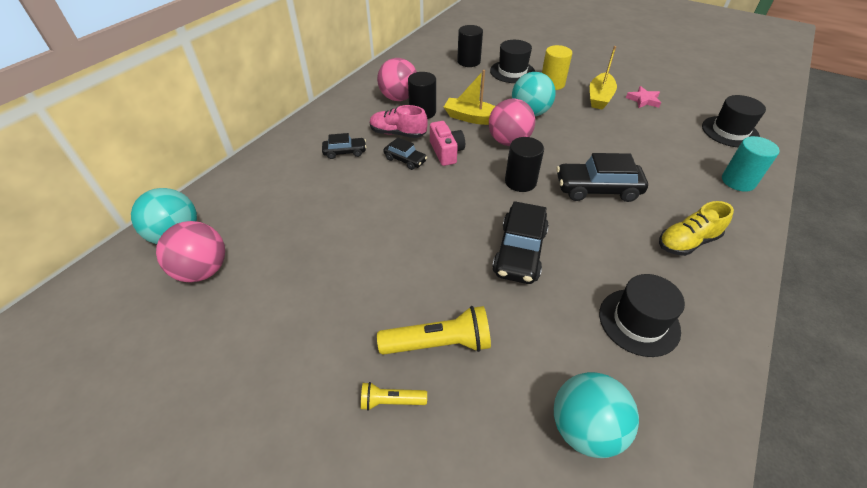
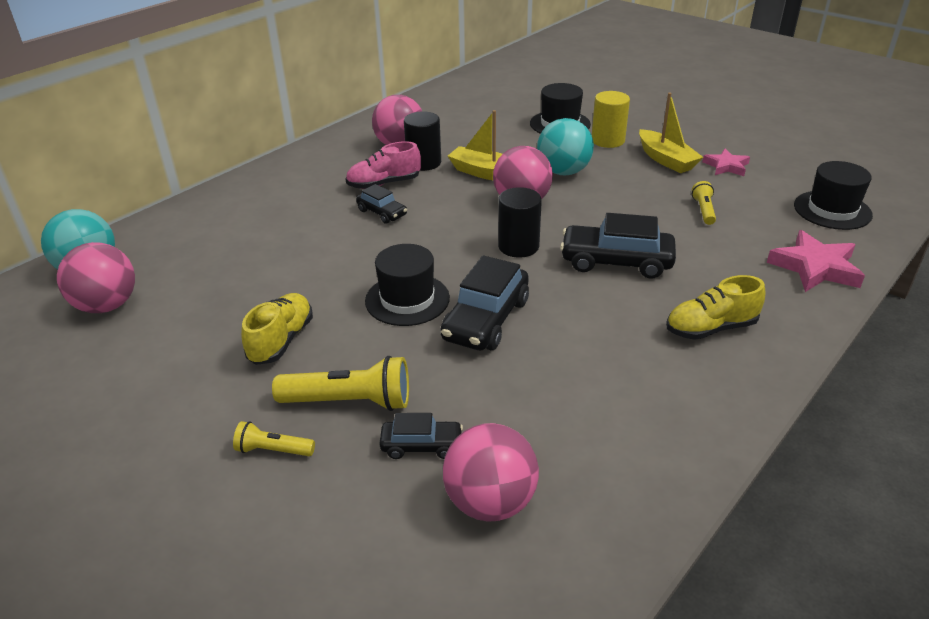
camera: 10 degrees right, 10 degrees down
(345, 152) = (311, 199): black car -> black car (421, 445)
(363, 289) = (281, 340): none -> yellow shoe
(398, 133) = (384, 184): pink shoe -> pink shoe turned 45 degrees counterclockwise
(446, 152) = (437, 208): pink camera -> none
(468, 62) = (506, 109): black cylinder -> none
(585, 428) = (490, 502): turquoise ball -> pink ball
(599, 97) = (666, 160): yellow boat -> yellow boat turned 60 degrees counterclockwise
(639, 322) = (606, 405): black hat -> black hat (407, 299)
(642, 139) = (703, 210): none -> yellow flashlight
(738, 181) = (815, 267): turquoise cylinder -> pink star

